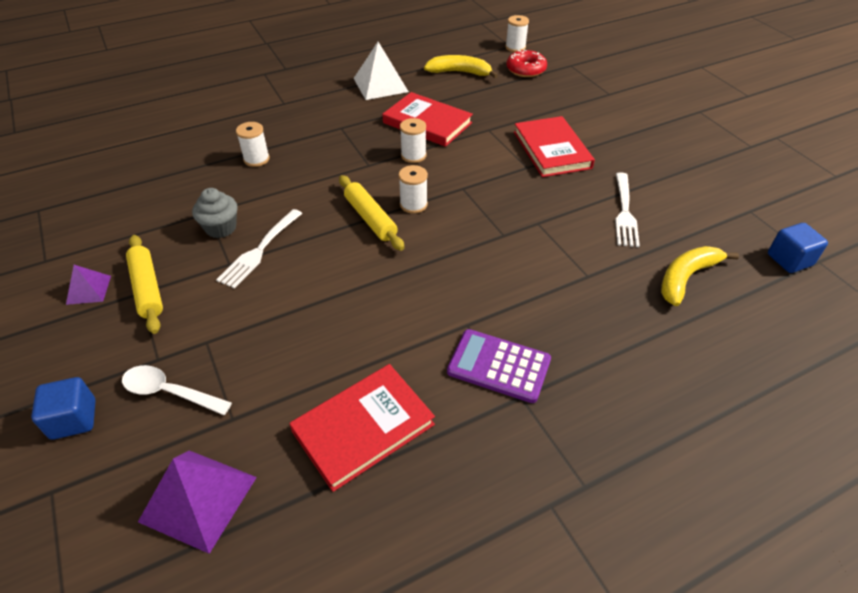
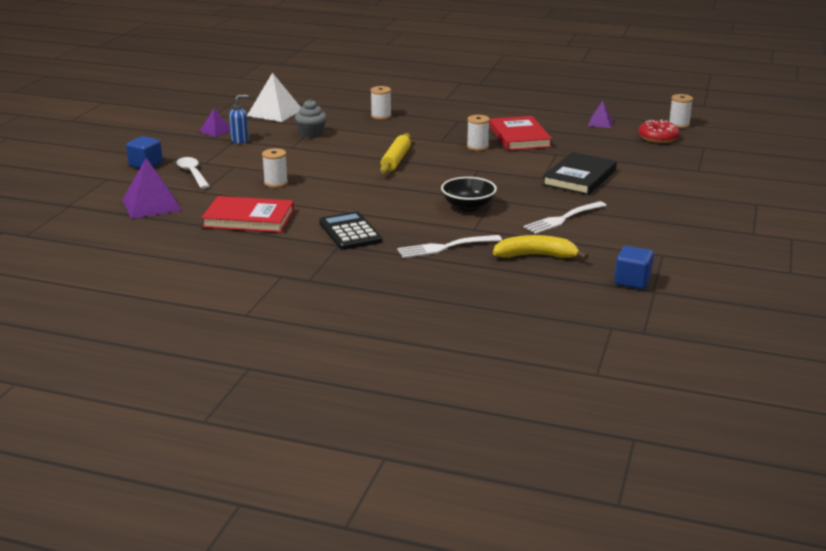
camera: 45 degrees right, 20 degrees down
(147, 288) = (240, 140): yellow rolling pin -> blue soap dispenser
(259, 250) = (314, 148): white fork -> white fork (445, 247)
(380, 85) = (527, 110): white pyramid -> white pyramid (275, 112)
(413, 204) = (432, 165): white spool -> white spool (276, 183)
(460, 72) = (600, 123): yellow banana -> purple pyramid
(499, 366) = (350, 232): purple calculator -> black calculator
(534, 246) = (468, 206): none -> black bowl
(552, 150) = (579, 177): red book -> black book

